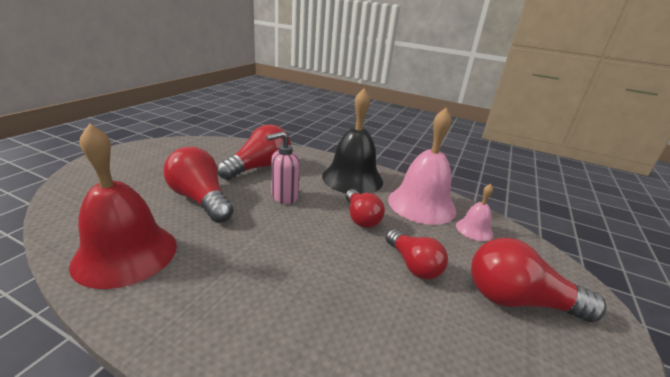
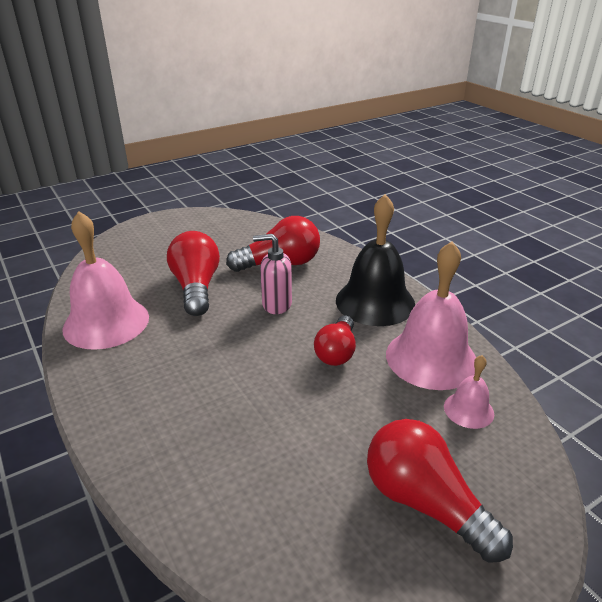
camera: 35 degrees right, 5 degrees up
(126, 254) = (106, 322): red bell -> pink bell
(413, 265) = (342, 420): red light bulb -> none

